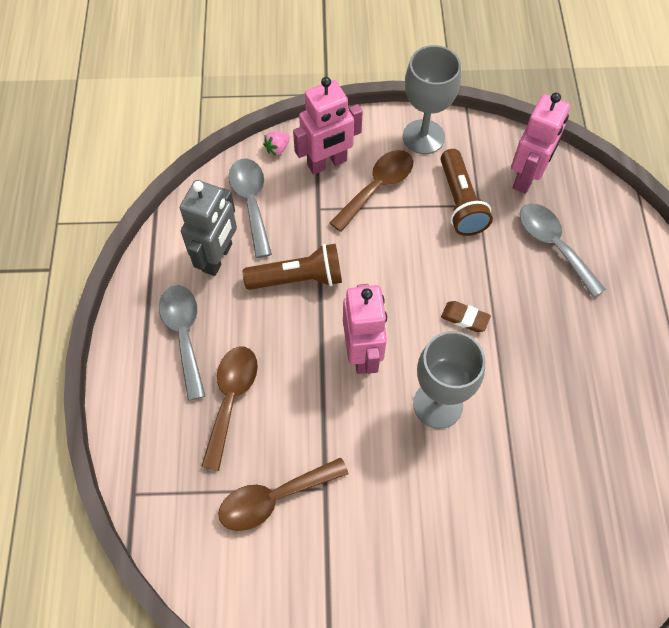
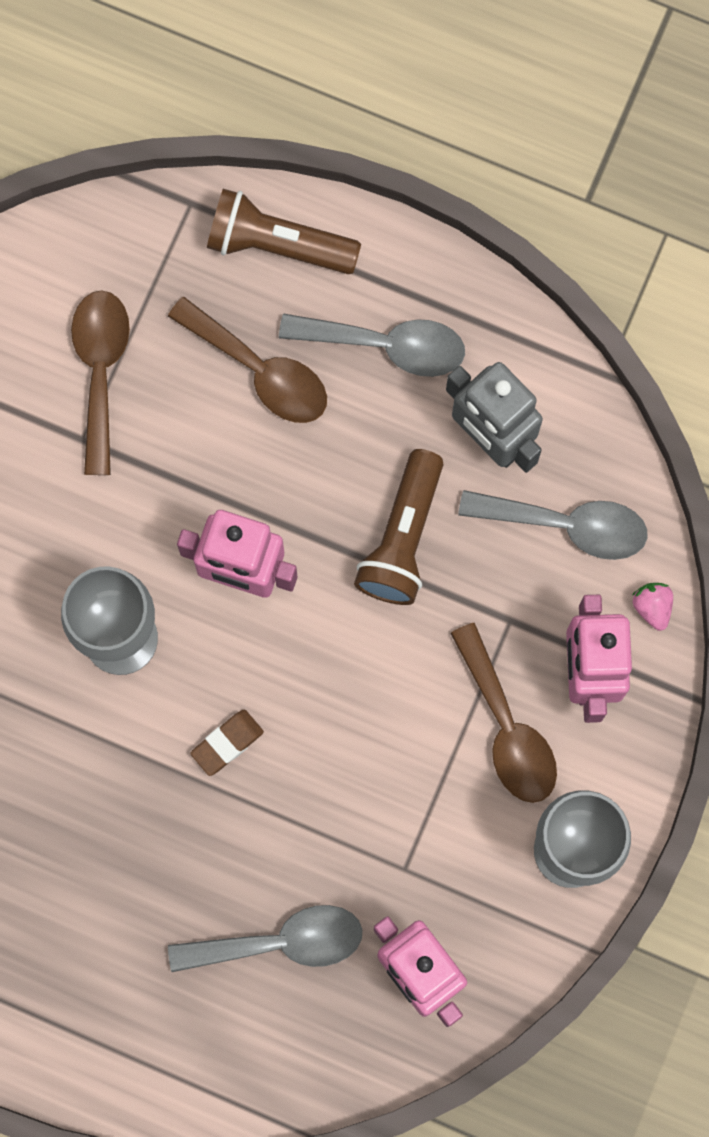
camera: 115 degrees right, 15 degrees up
(460, 202) = (421, 842): brown flashlight -> brown flashlight (277, 244)

